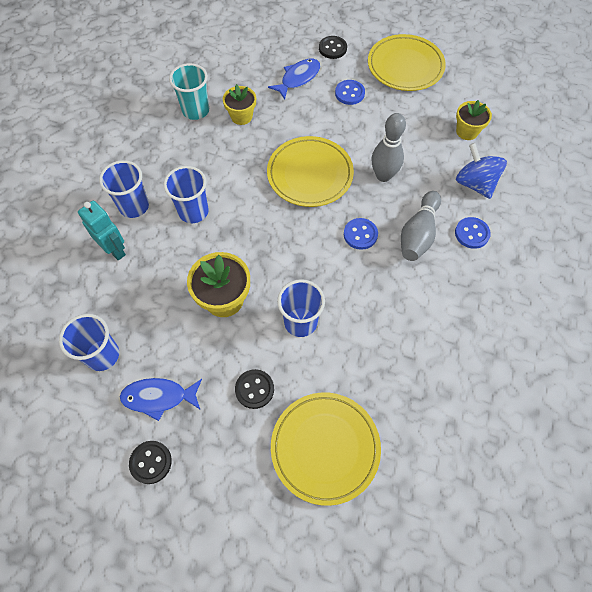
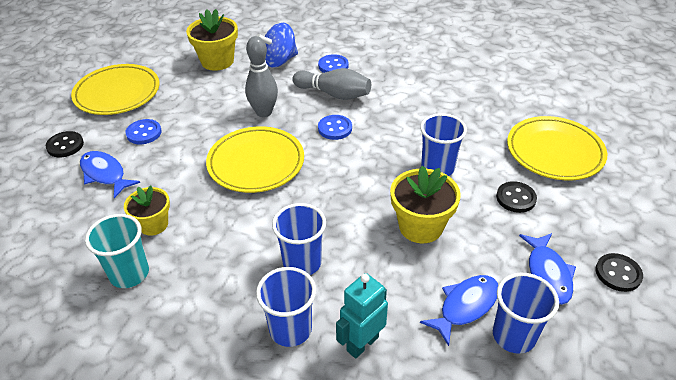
camera: 90 degrees left, 20 degrees down
(135, 323) = (465, 306): none -> blue fish
(467, 131) = (217, 61): yellow flower pot -> yellow flower pot, size x1.52

